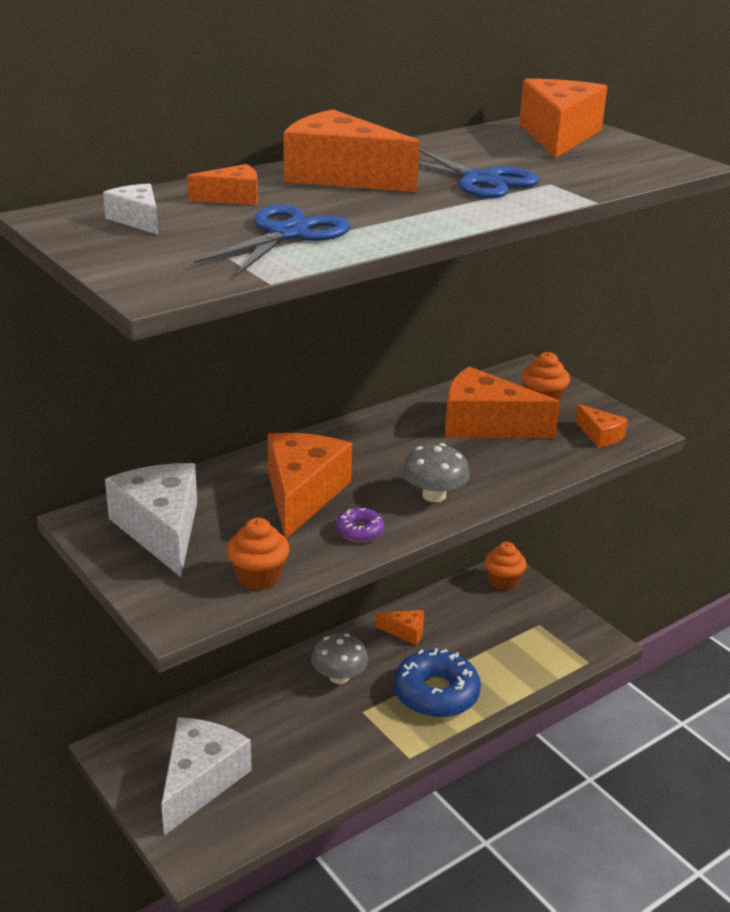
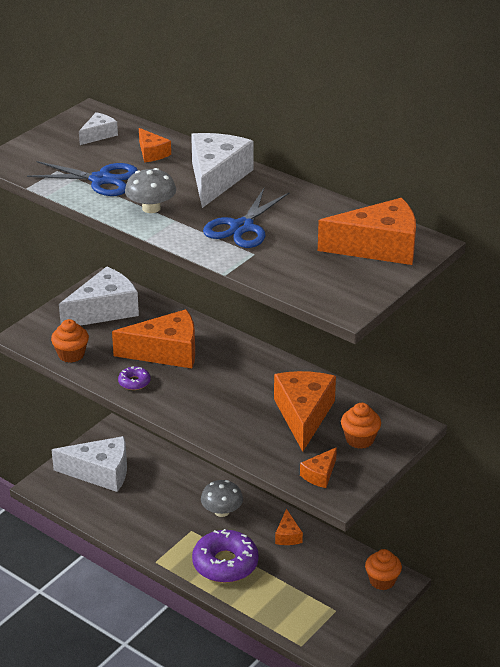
camera: 75 degrees right, 5 degrees up
(340, 176) = (216, 178): orange cheese -> white cheese
(434, 495) = (191, 405): grey mushroom -> grey mushroom (151, 208)
(436, 693) = (225, 563): blue donut -> purple donut

